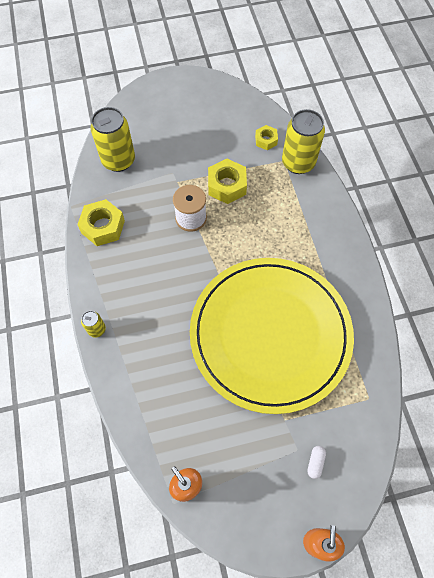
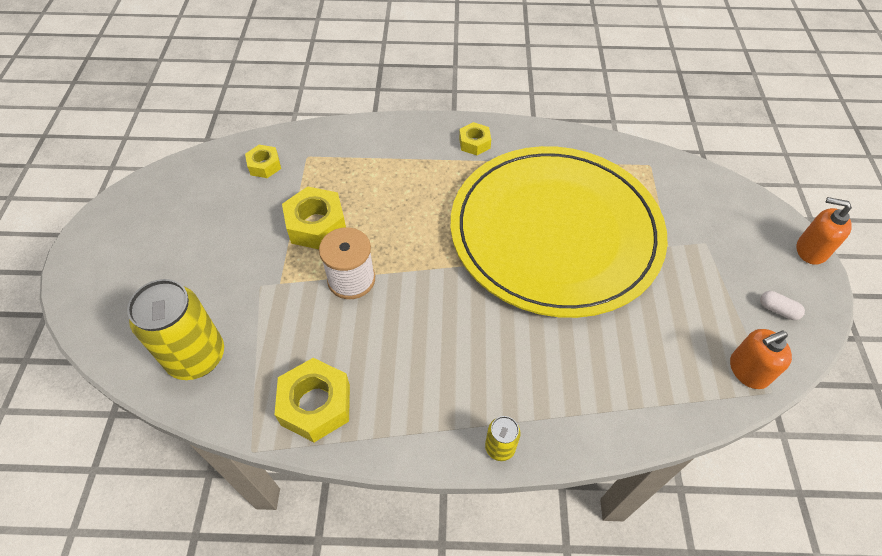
camera: 75 degrees left, 10 degrees down
(298, 163) = (318, 143): yellow can -> none
(315, 462) = (721, 230): white capsule -> white capsule (777, 310)
(339, 261) = (474, 143): none -> yellow nut

